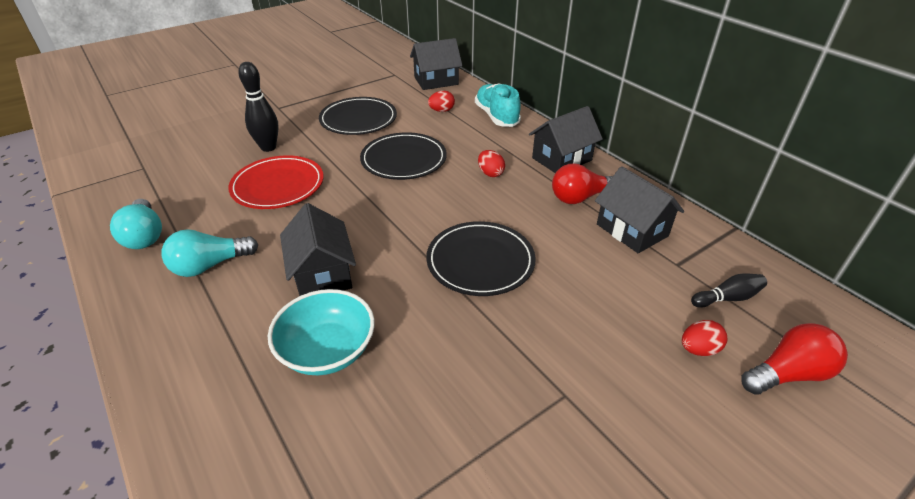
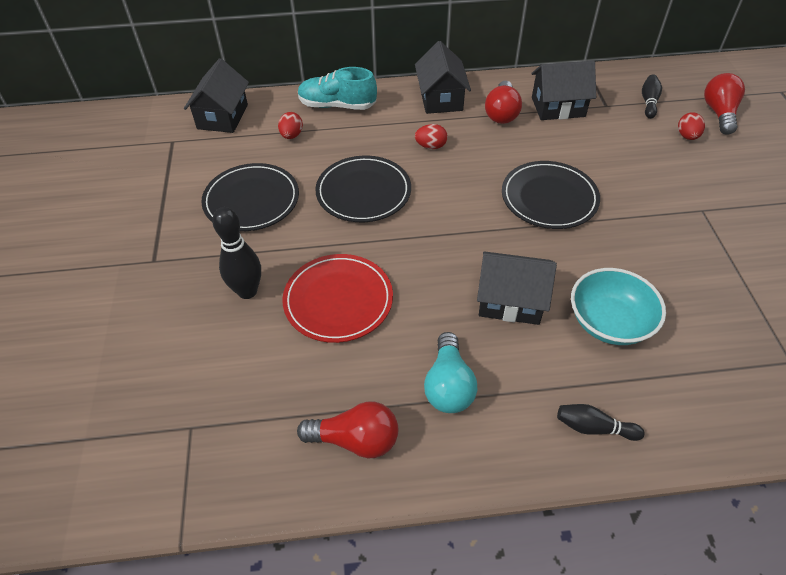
camera: 60 degrees left, 10 degrees up
(144, 236) = (355, 440): turquoise light bulb -> red light bulb
(184, 371) = (594, 428): none -> black bowling pin

